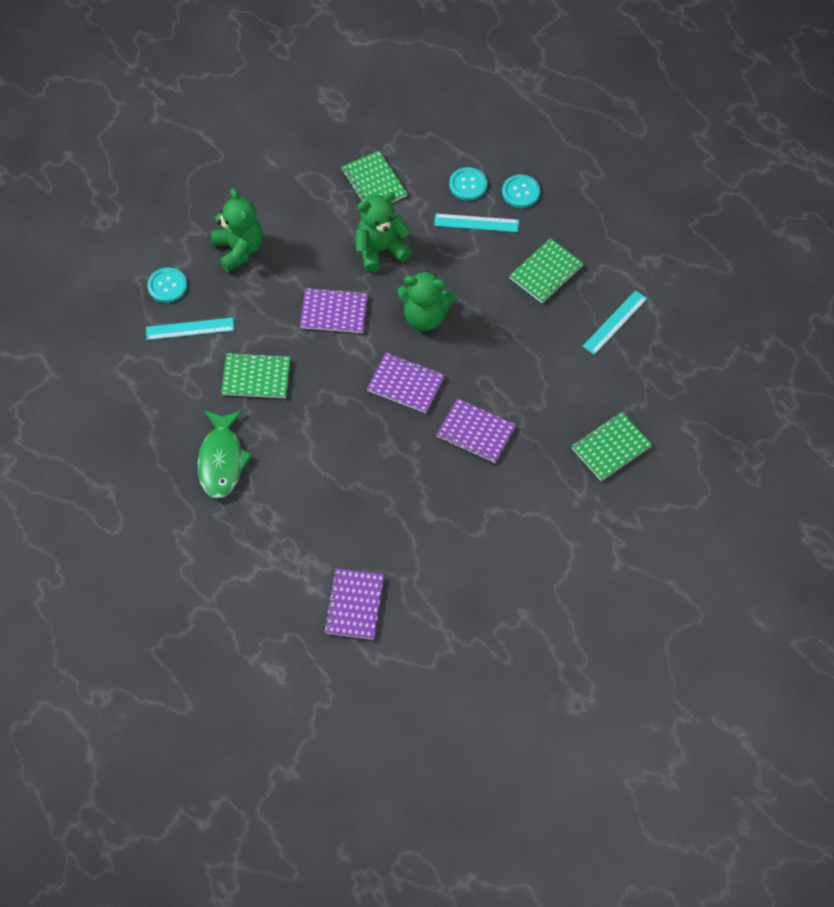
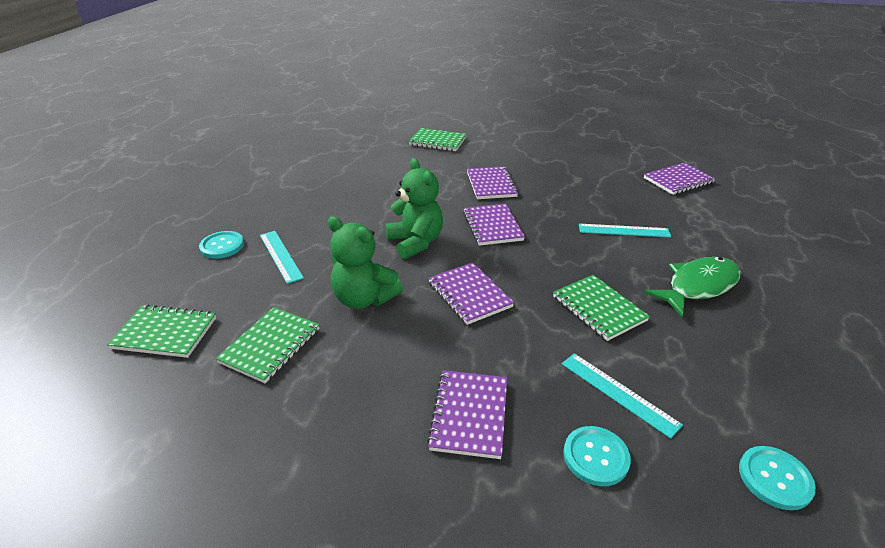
camera: 125 degrees left, 25 degrees down
(239, 249) = (469, 415): green teddy bear -> purple notebook
(468, 185) = (231, 279): turquoise button -> turquoise button (775, 478)
(546, 272) = (310, 205): green notebook -> green notebook (165, 333)
(615, 322) = (334, 166): turquoise ruler -> turquoise ruler (624, 230)

